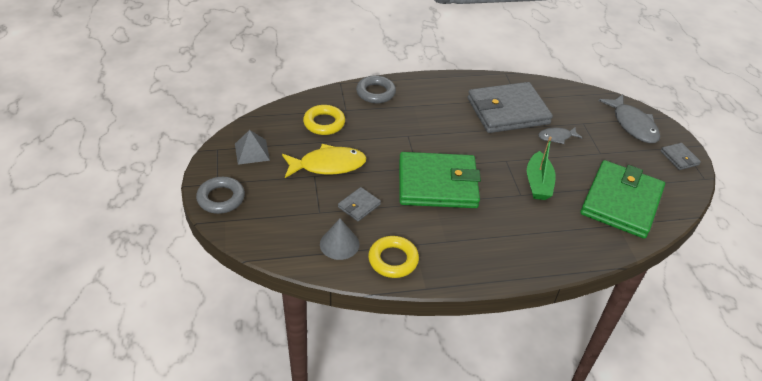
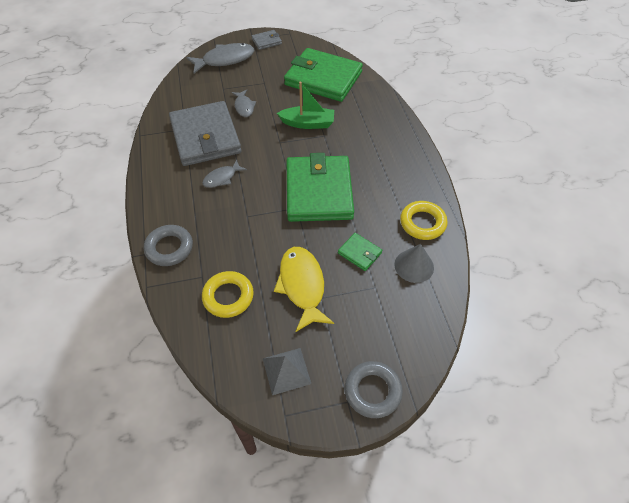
camera: 90 degrees left, 10 degrees up
(359, 206) = (359, 253): grey wallet -> green wallet
(454, 121) = (222, 178): none -> grey fish

